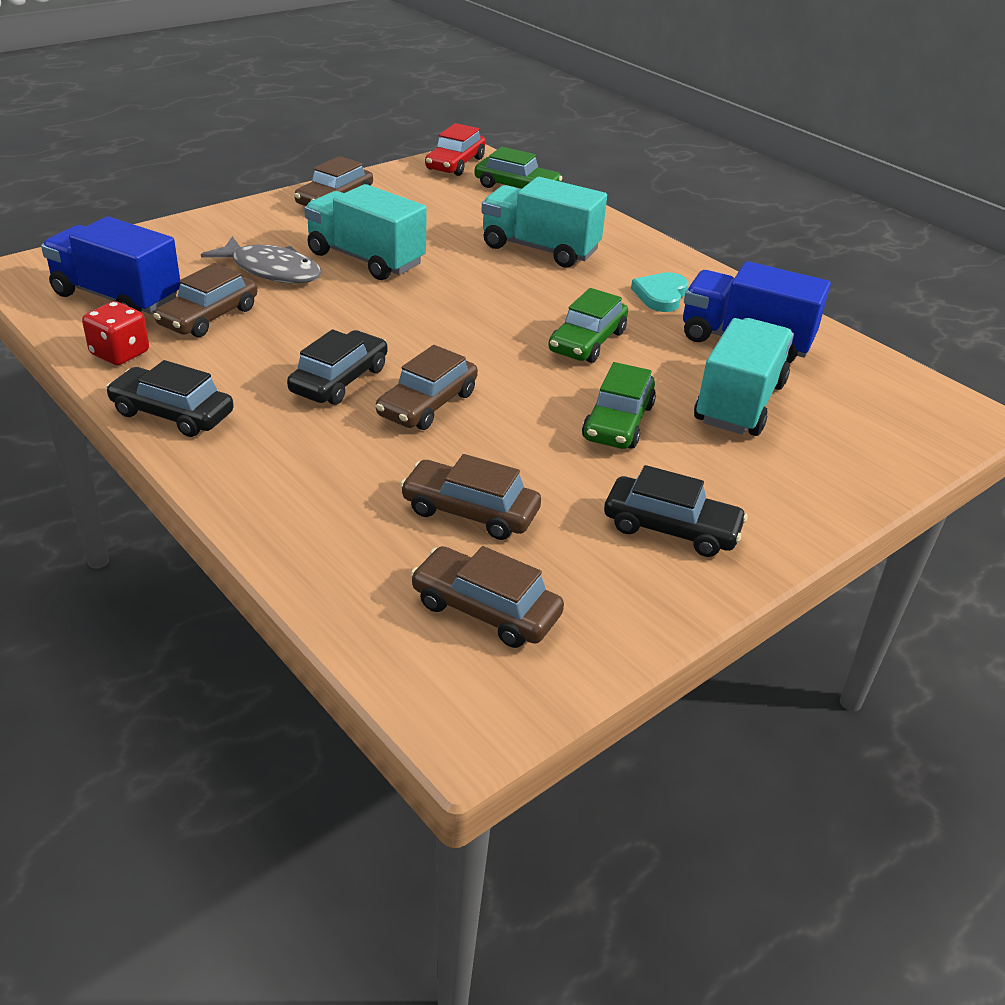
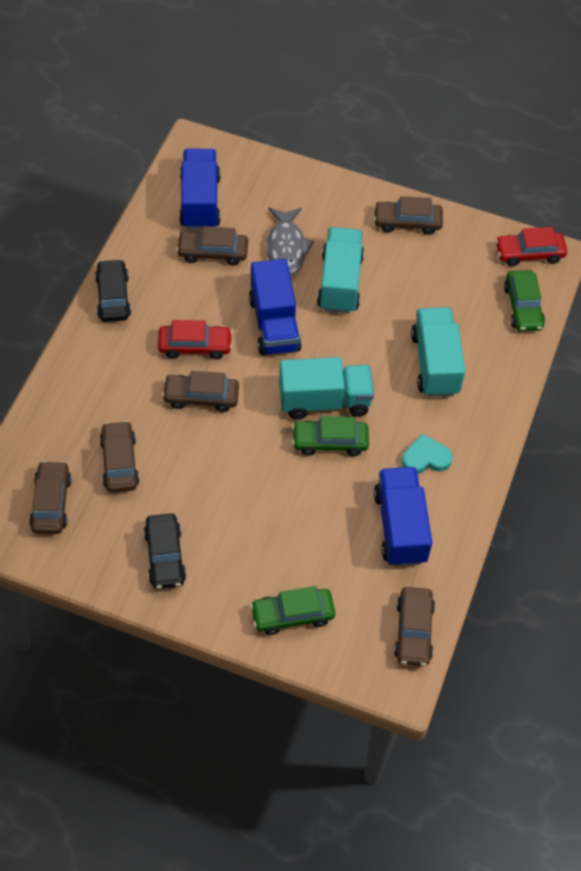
camera: 60 degrees right, 20 degrees up
(120, 353) = (148, 241): red dice -> none
(339, 380) = (195, 346): black car -> red car
(373, 316) = (274, 324): none -> blue truck
(618, 422) = (249, 493): green car -> green car (292, 615)
(739, 403) = (317, 548): turquoise truck -> turquoise truck (324, 401)
(898, 382) = (413, 631): none -> brown car

